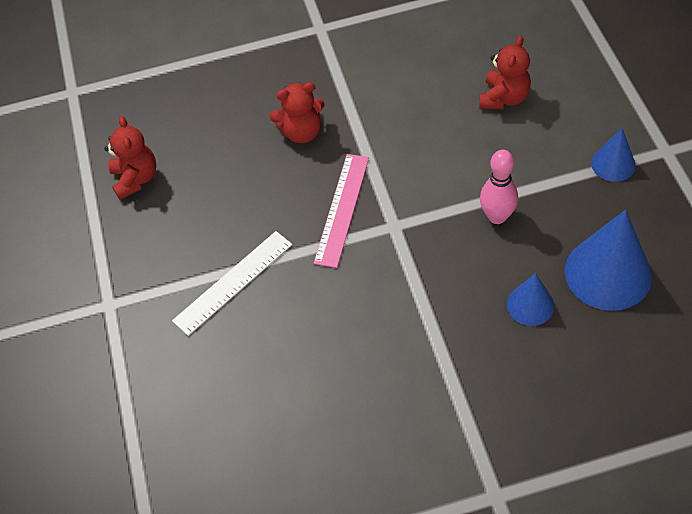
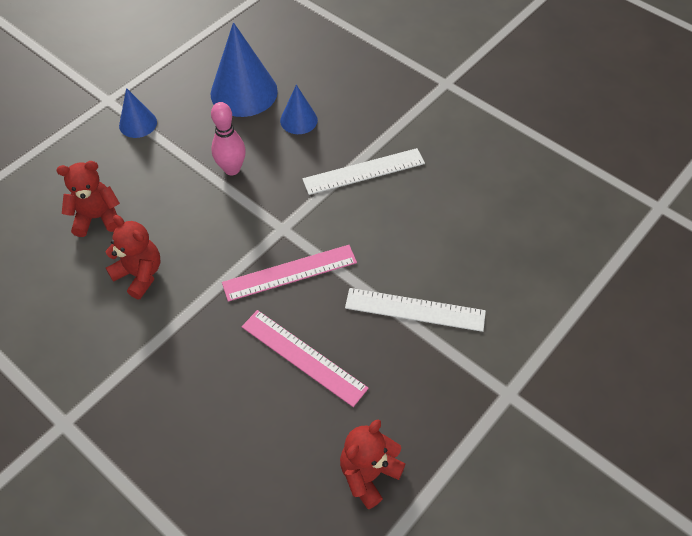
camera: 130 degrees left, 0 degrees up
(256, 182) = (303, 357): none -> pink ruler
(301, 132) = (221, 354): red teddy bear -> red teddy bear (139, 274)
(416, 328) = (364, 171): none -> white ruler

